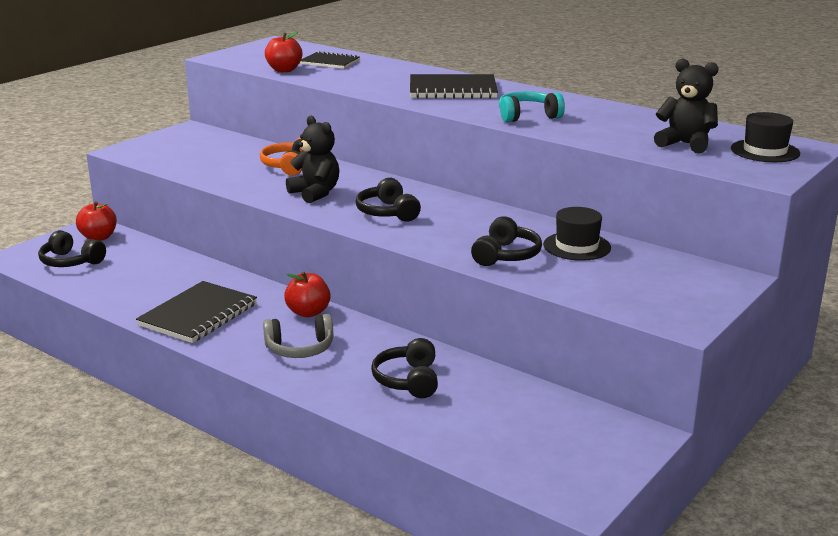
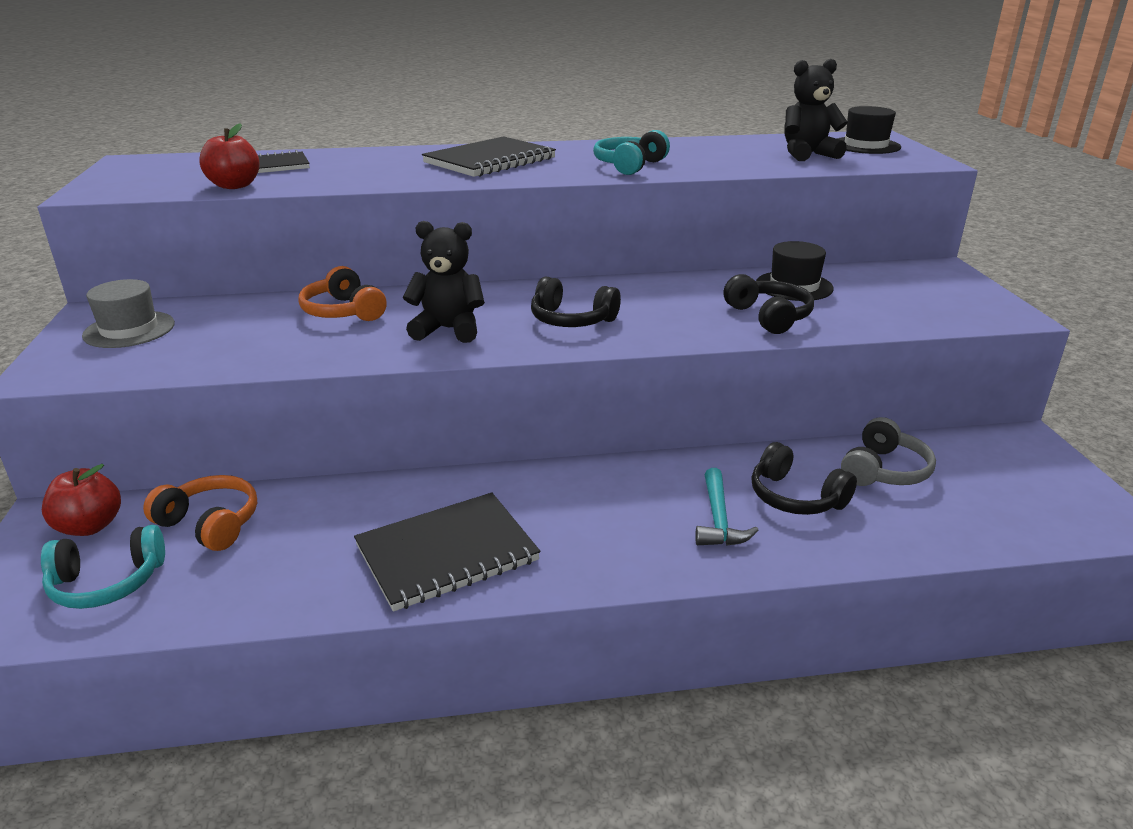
camera: 45 degrees left, 5 degrees up
(71, 262) = (107, 583): black headphones -> turquoise headphones
(137, 257) = (210, 524): none -> orange headphones
(187, 142) = (129, 329): none -> grey hat
(198, 315) = (447, 553): black notebook -> black notebook turned 75 degrees clockwise
(300, 349) = (638, 526): grey headphones -> grey headphones (884, 470)
(308, 312) = (562, 481): red apple -> none
(344, 367) = (718, 519): none -> turquoise hammer

